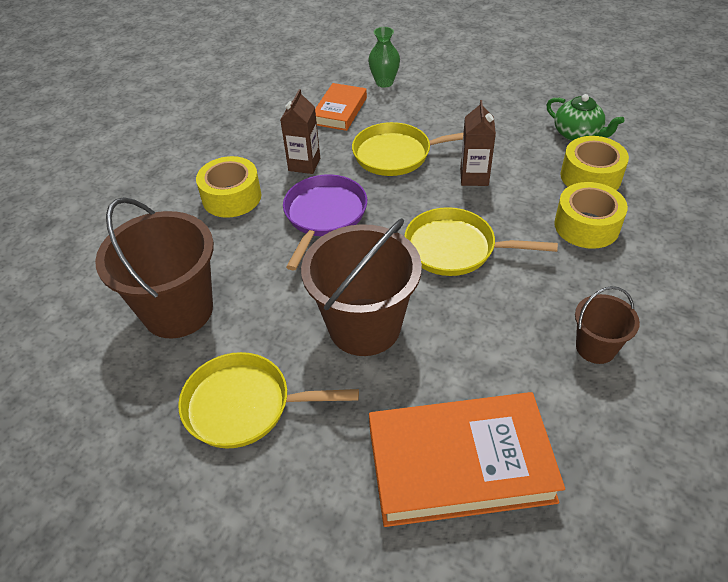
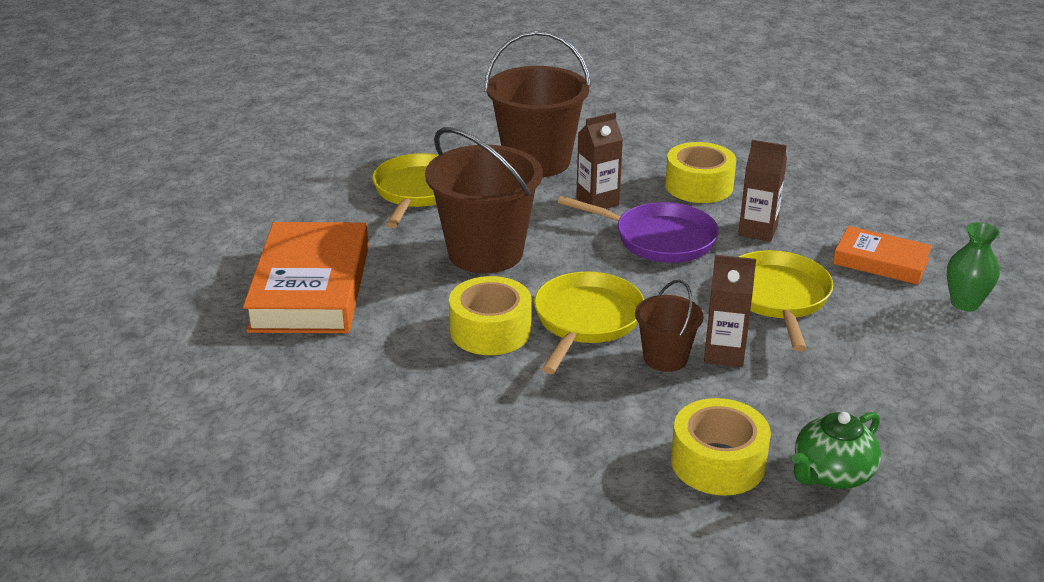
camera: 95 degrees right, 15 degrees down
(262, 258) = (597, 202): none -> brown carton
(586, 226) = (608, 433): yellow tape -> yellow tape (490, 330)
(595, 347) = (404, 393): brown bucket -> brown bucket (665, 358)

